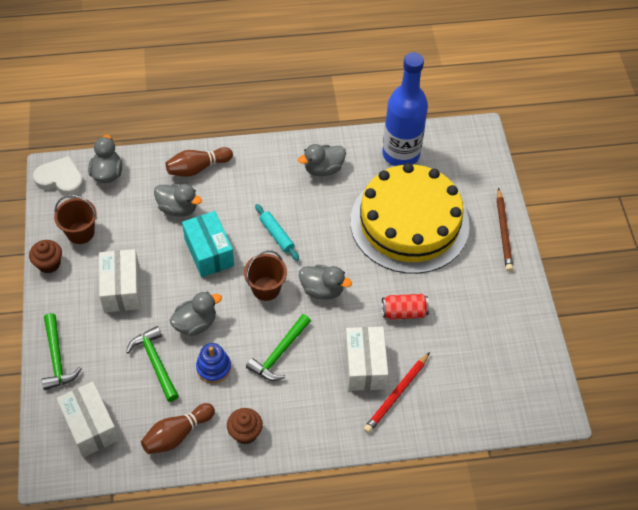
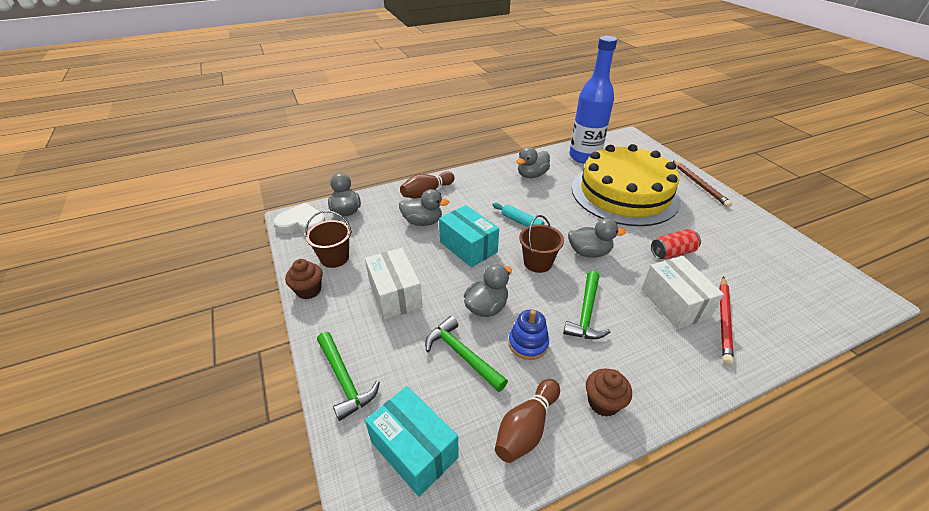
camera: 15 degrees left, 15 degrees down
(91, 426) = (414, 450): white box -> turquoise box

